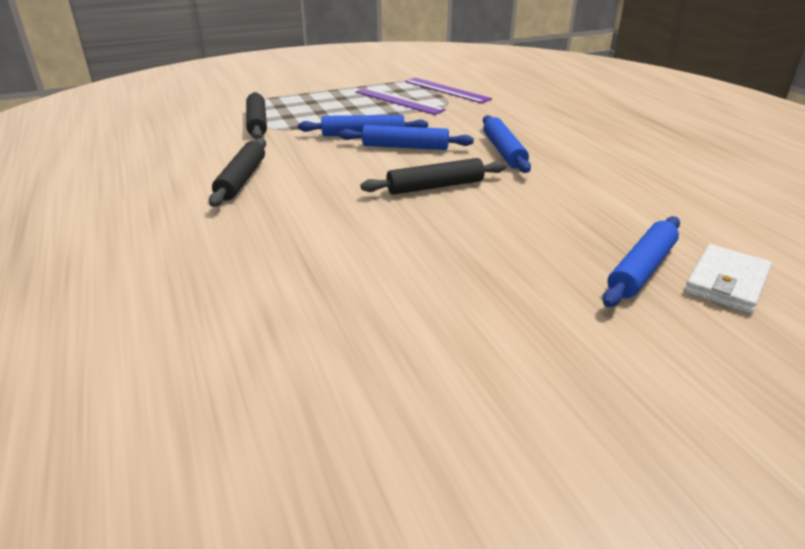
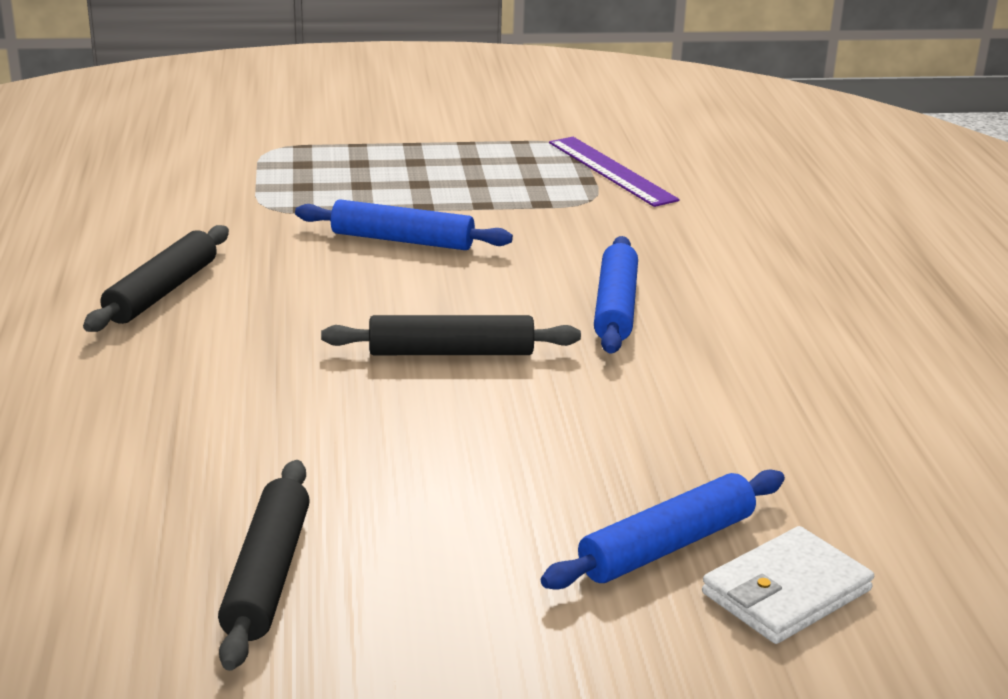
camera: 15 degrees right, 5 degrees down
(257, 123) = (246, 192): black rolling pin -> black rolling pin (268, 575)
(399, 101) = (510, 181): purple ruler -> none
(405, 147) = (455, 273): blue rolling pin -> none

